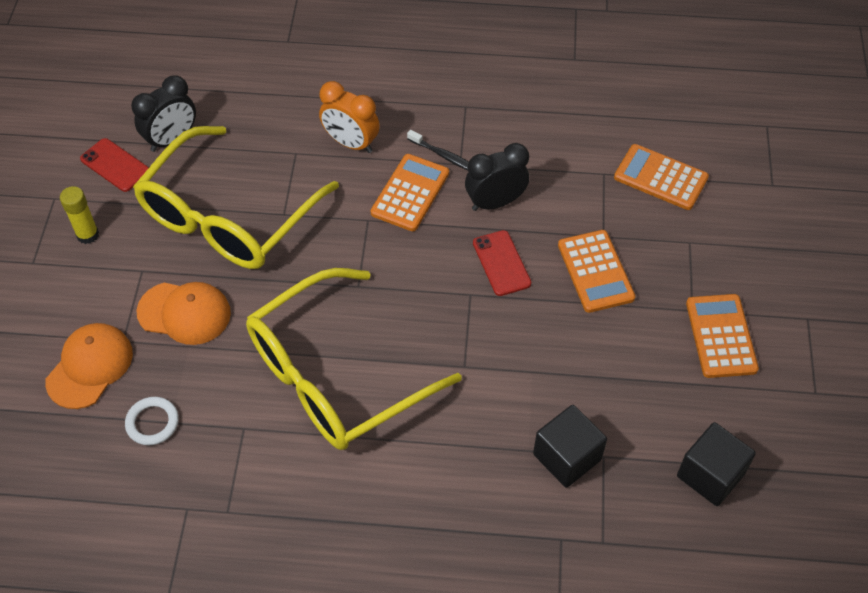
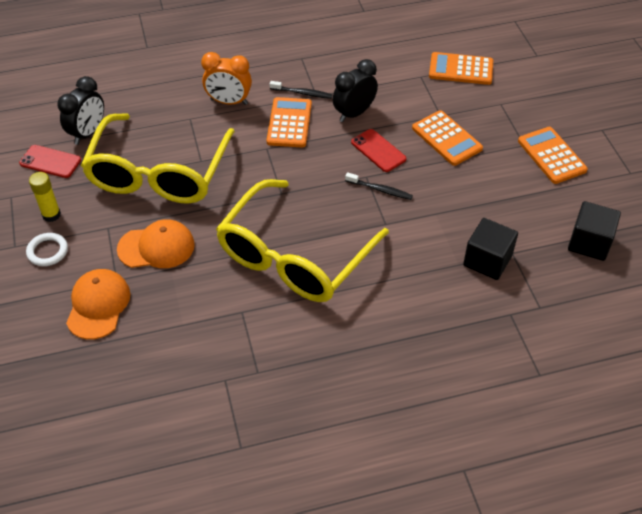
camera: 20 degrees left, 5 degrees down
(152, 423) = (168, 329): white ring -> white ring (47, 251)
(479, 318) = (380, 190): none -> black toothbrush

